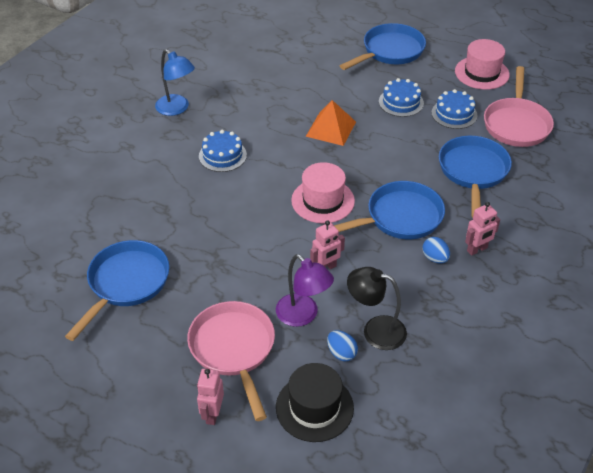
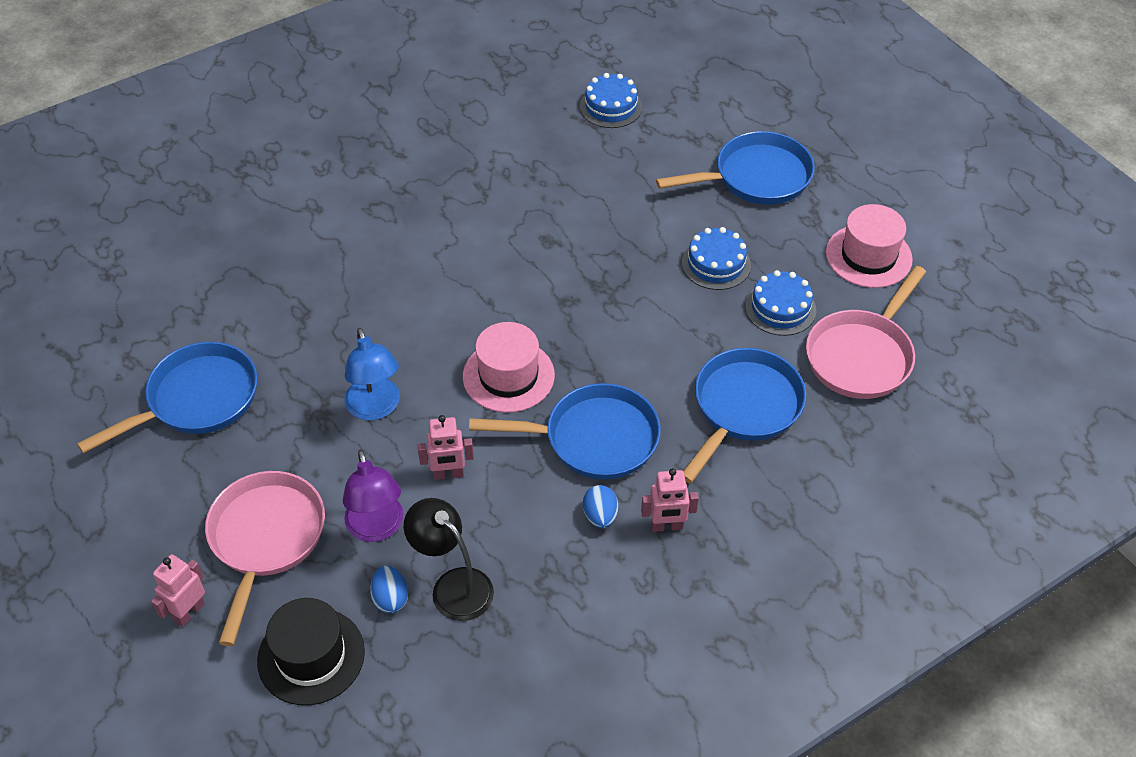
camera: 25 degrees right, 5 degrees up
(177, 109) = (408, 173): blue lamp -> blue lamp (375, 408)
(222, 155) = (422, 262): blue cake -> blue cake (611, 107)
(331, 129) = (590, 272): orange pyramid -> none

